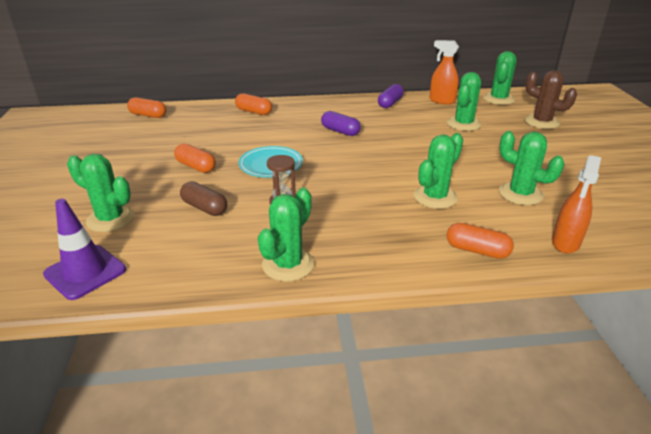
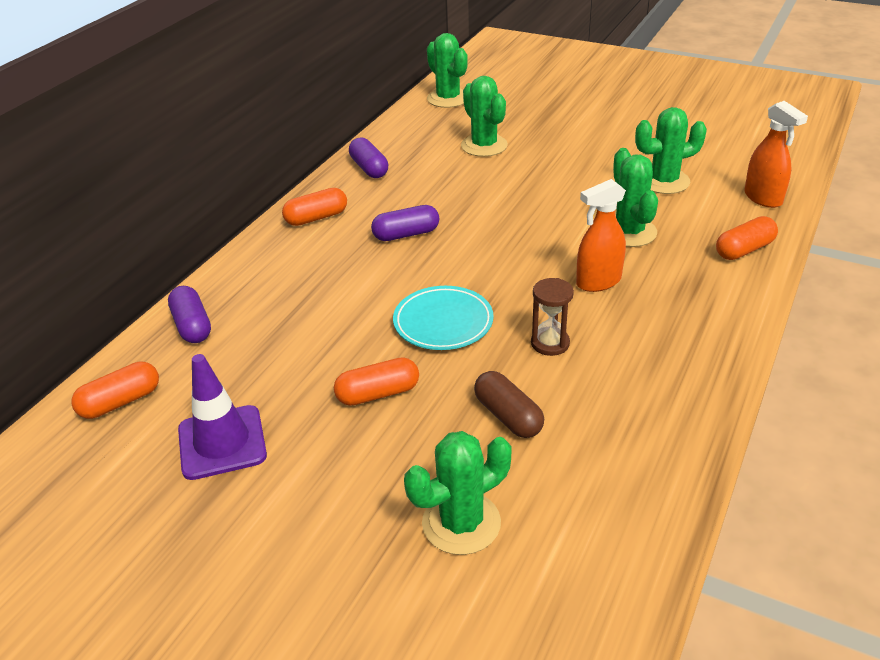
camera: 55 degrees left, 5 degrees up
(85, 272) = (591, 578): purple traffic cone -> purple traffic cone (222, 442)
(204, 208) = (508, 416): brown capsule -> brown capsule turned 75 degrees clockwise
(211, 110) = (192, 326): none -> purple capsule
(254, 112) = (253, 285): orange capsule -> orange capsule (316, 218)
(288, 264) = (690, 383): green cactus -> none
(441, 101) = (407, 133): orange spray bottle -> orange spray bottle (598, 282)
(541, 122) = (531, 102): brown cactus -> none

